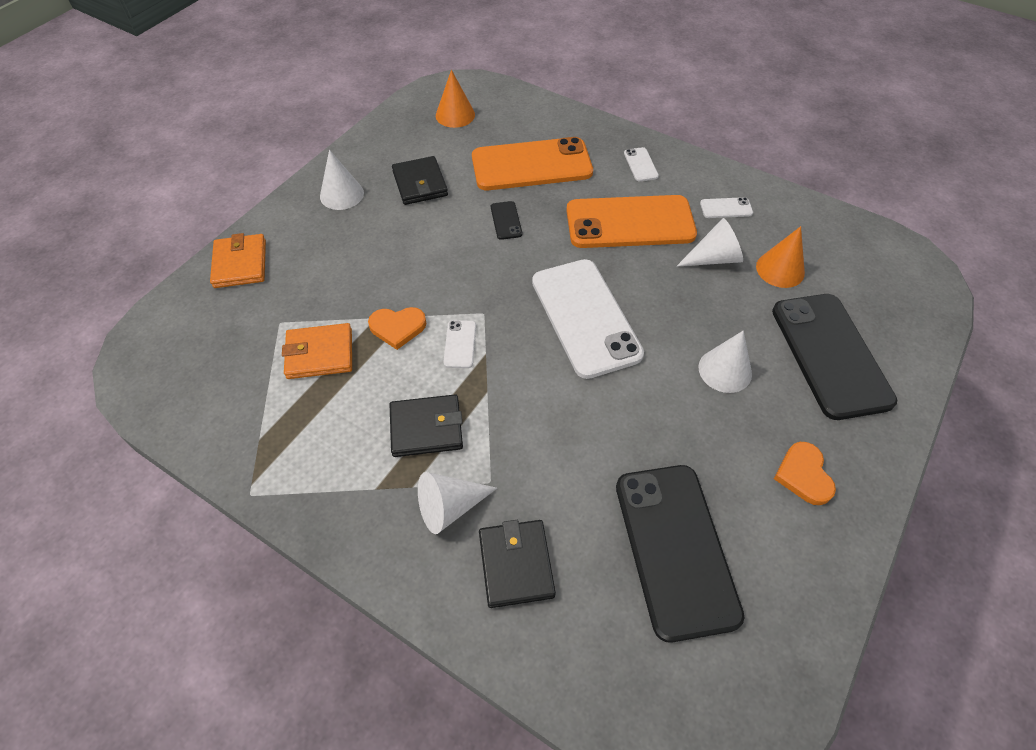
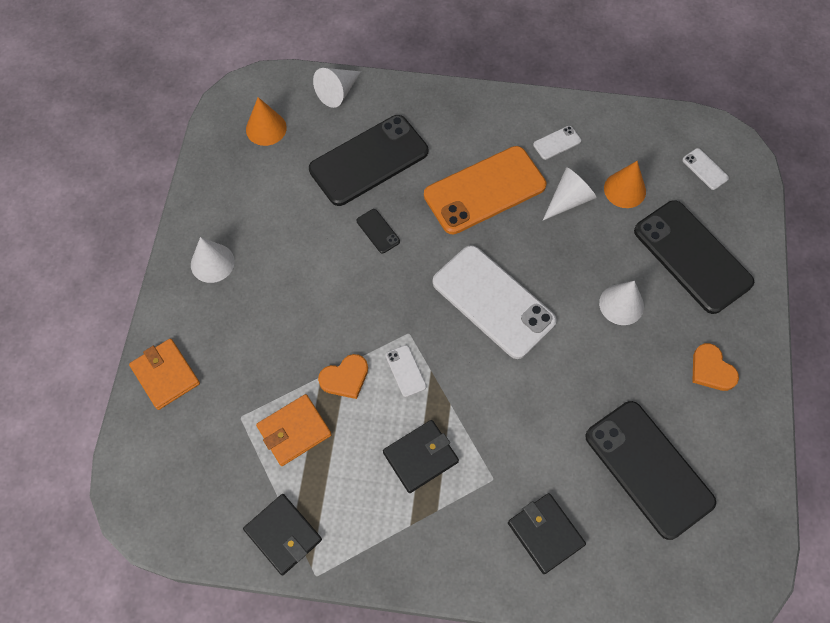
camera: 25 degrees left, 10 degrees up
(420, 183) = (278, 221): black wallet -> black wallet (283, 535)
(450, 507) = (474, 513): white cone -> white cone (338, 92)
(531, 165) = (369, 160): orange phone -> black phone
(640, 165) = (464, 122): white phone -> white phone (705, 169)

